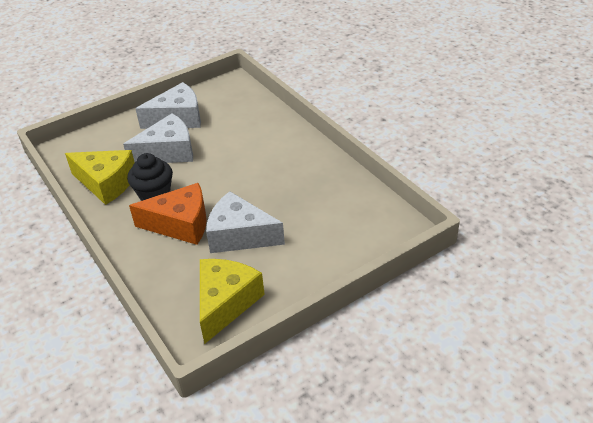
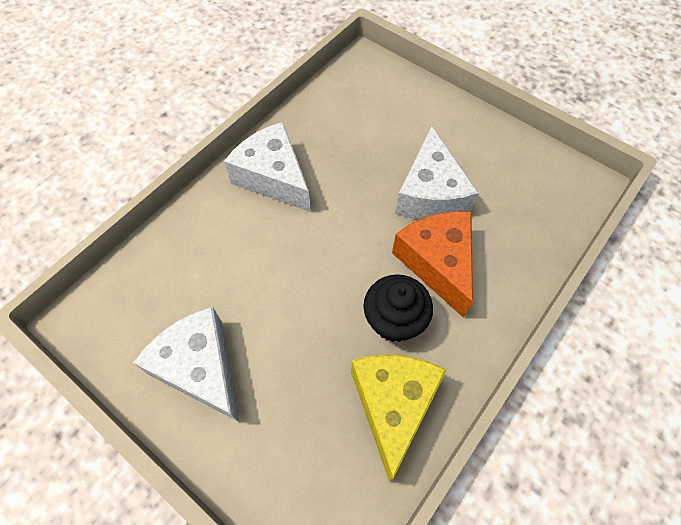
camera: 110 degrees left, 20 degrees up
(168, 152) = (294, 344): white cheese -> white cheese (273, 177)
(225, 303) = (528, 175): yellow cheese -> none

